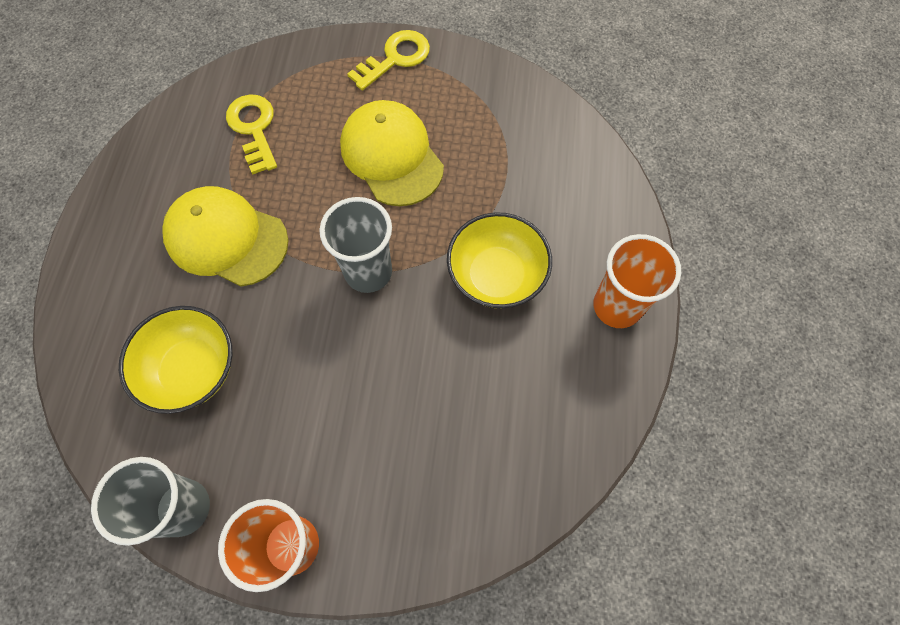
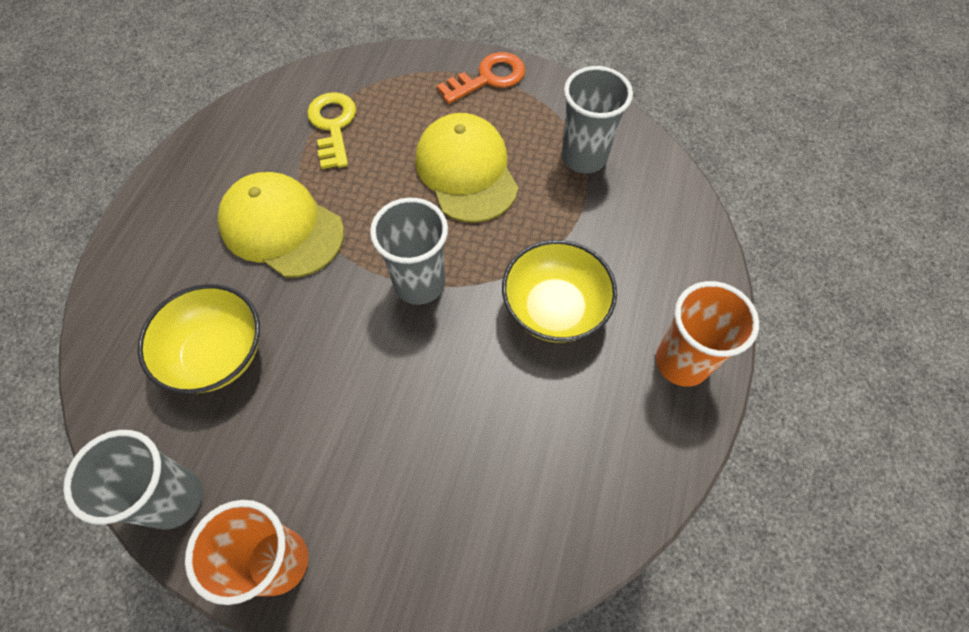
camera: 10 degrees right, 5 degrees down
(395, 58) = (488, 78): yellow key -> orange key
(499, 126) = (584, 157): none -> grey cup

